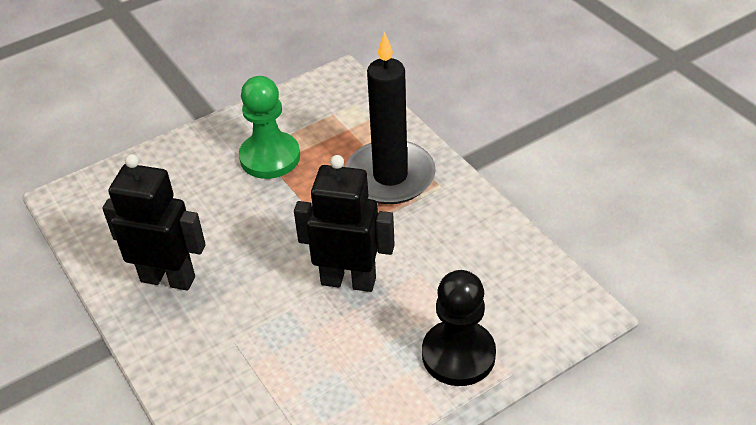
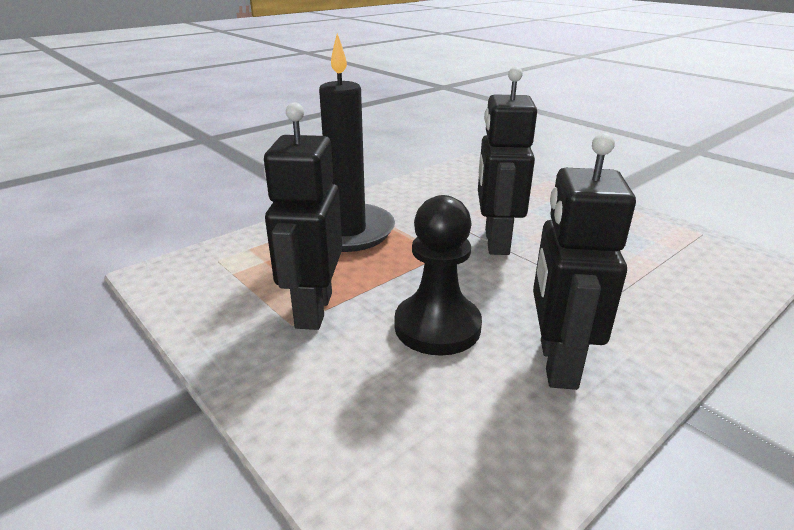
camera: 100 degrees left, 15 degrees down
(270, 157) = (313, 310): green pawn -> black robot
(458, 355) = (546, 195): black pawn -> black pawn (437, 327)

